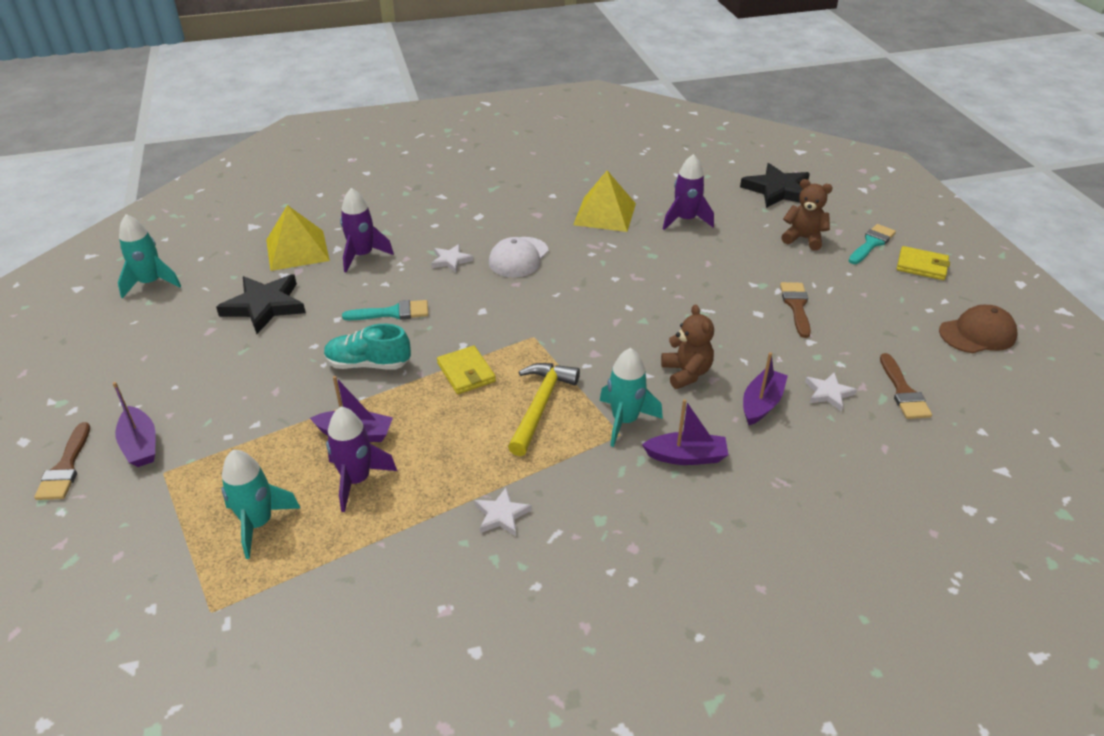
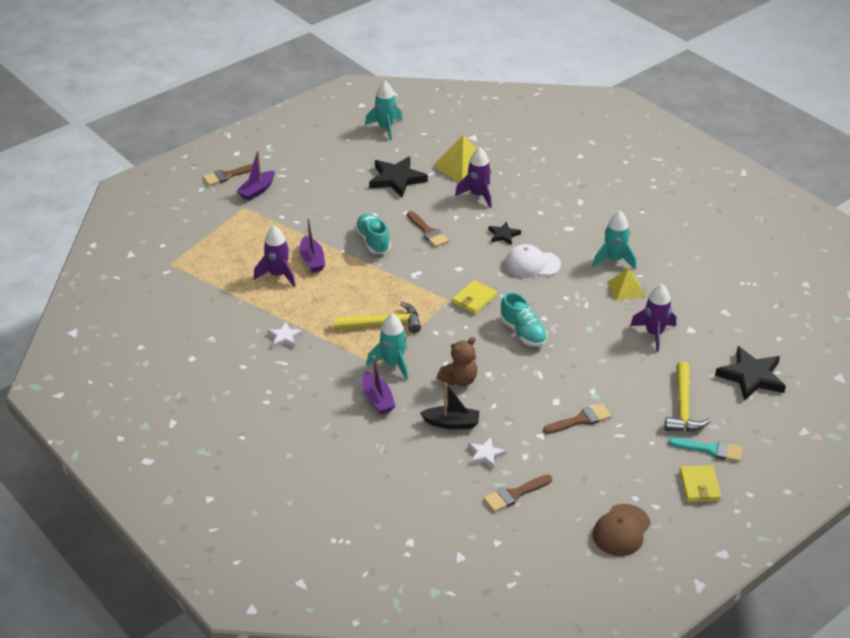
camera: 65 degrees right, 0 degrees up
(258, 523) = (229, 254): turquoise rocket -> turquoise rocket (614, 260)
(392, 313) = (428, 232): turquoise brush -> brown brush
(451, 260) = (503, 235): white star -> black star
(466, 372) = (392, 283): yellow wallet -> yellow wallet (474, 299)
(605, 214) = (626, 288): yellow pyramid -> yellow pyramid, size x0.63
(631, 300) = (523, 333): none -> turquoise shoe
(761, 403) = (451, 423): purple boat -> black boat
(803, 239) = (683, 407): brown teddy bear -> yellow hammer
(977, 334) = (621, 530): brown cap -> brown cap turned 75 degrees clockwise

